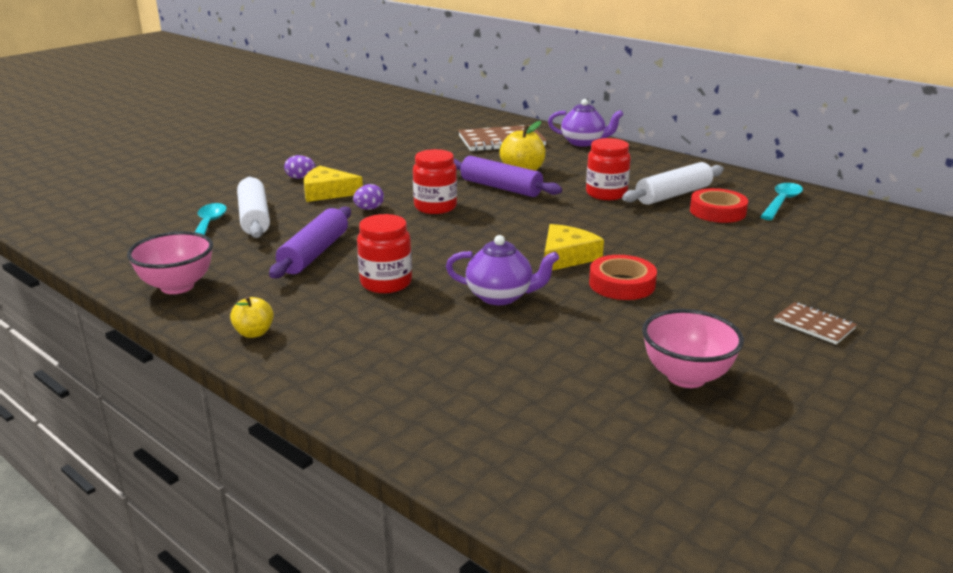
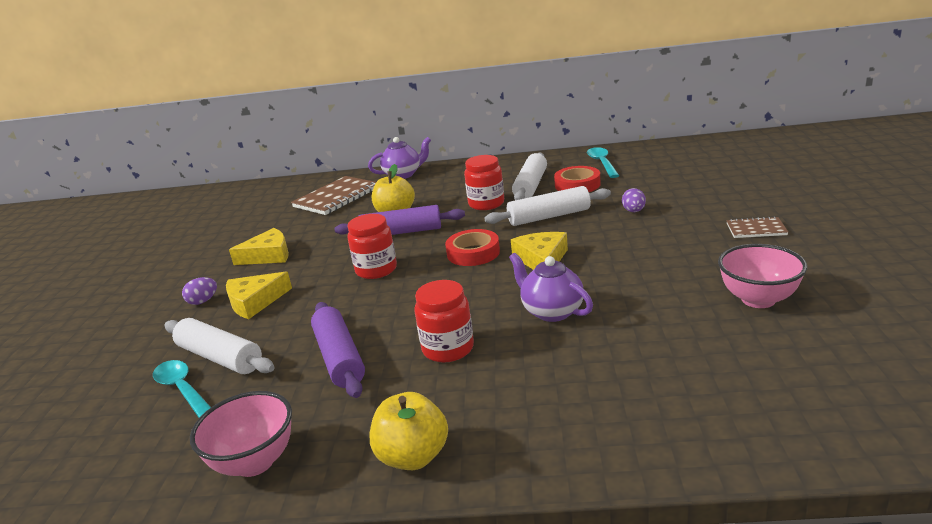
camera: 35 degrees left, 0 degrees up
(254, 333) = (413, 456): yellow apple -> yellow apple, size x1.64
(369, 209) = (321, 297): purple egg -> purple egg (634, 211)
(385, 164) = (268, 255): none -> yellow cheese
(500, 296) = (551, 311): purple teapot -> purple teapot turned 105 degrees counterclockwise
(622, 284) = (611, 260): red tape -> red tape (473, 253)
(638, 227) = (549, 217): none -> white rolling pin

